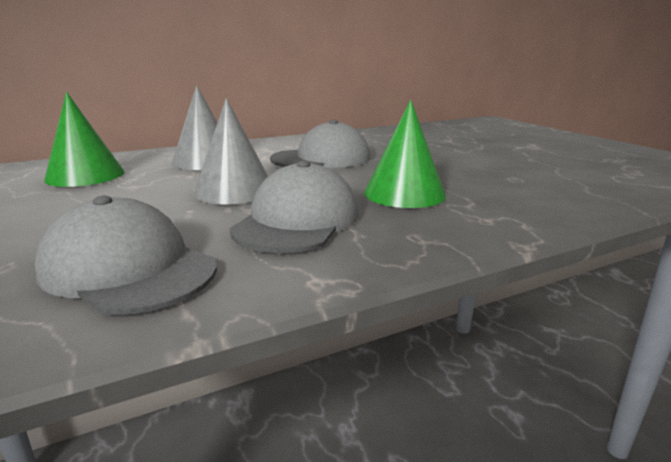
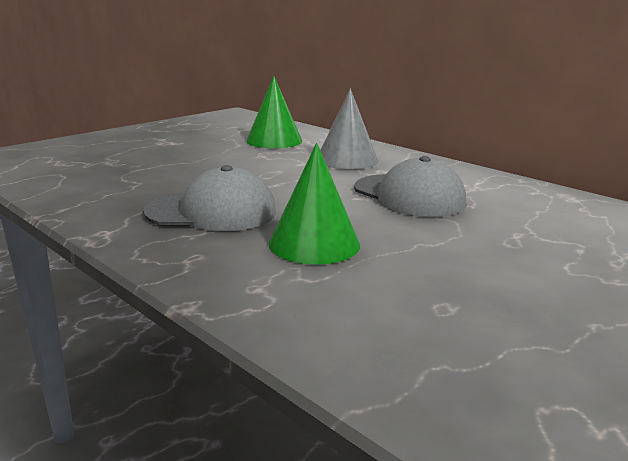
camera: 70 degrees right, 0 degrees up
(128, 268) = (117, 185): grey cap -> none
(234, 190) = (272, 182): grey cone -> none

